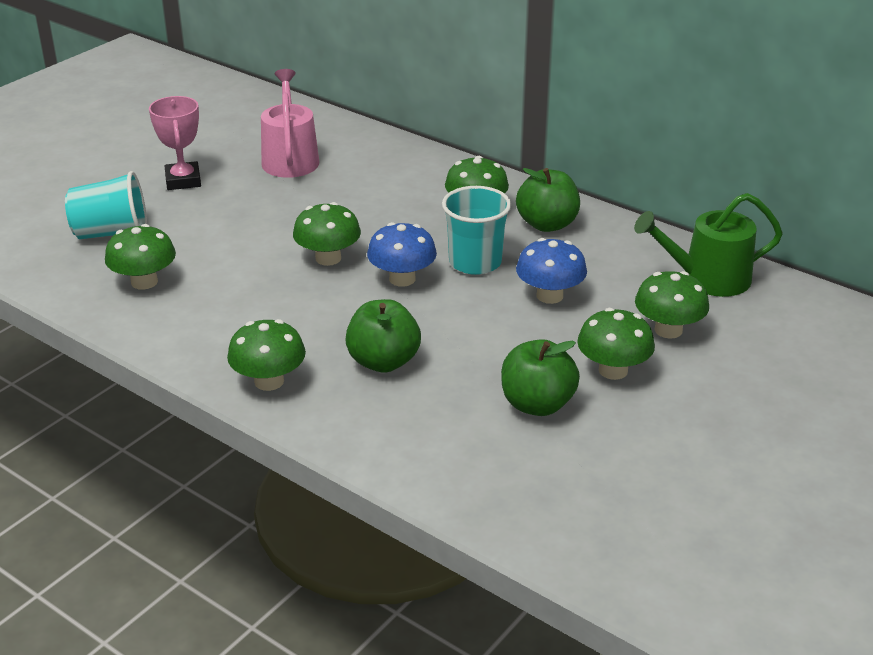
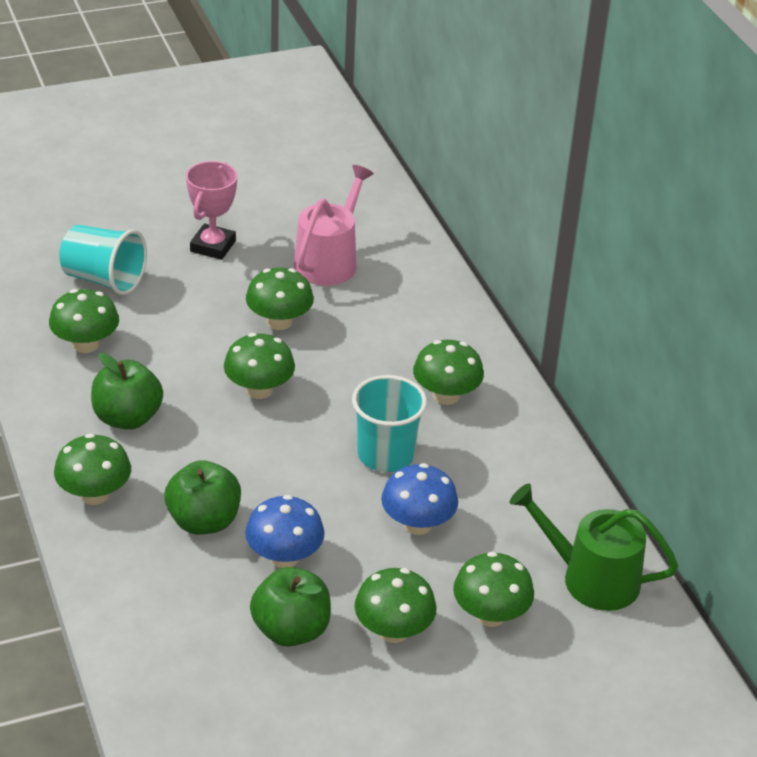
camera: 30 degrees right, 5 degrees up
(294, 209) = (279, 321): none -> green mushroom
(402, 279) = (302, 442): blue mushroom -> blue mushroom (284, 557)
(547, 224) = (497, 443): green apple -> green apple (127, 418)

